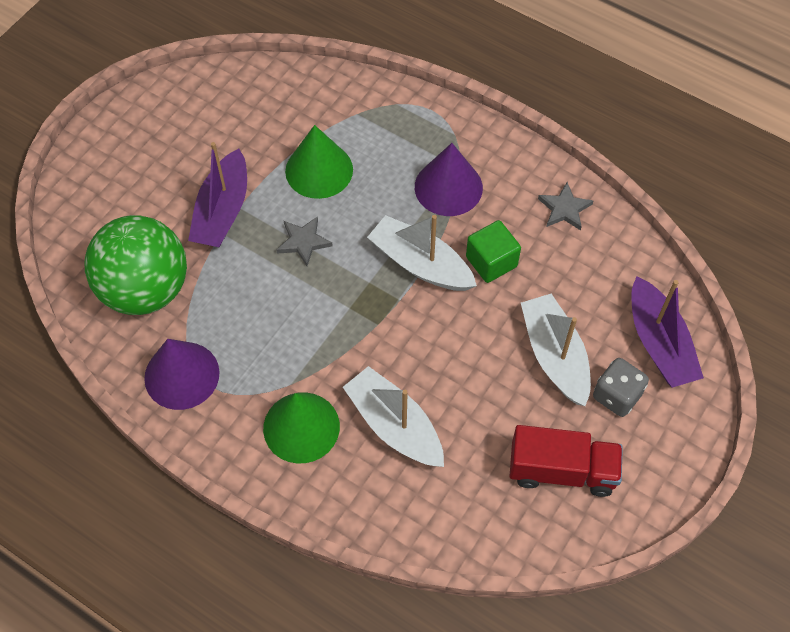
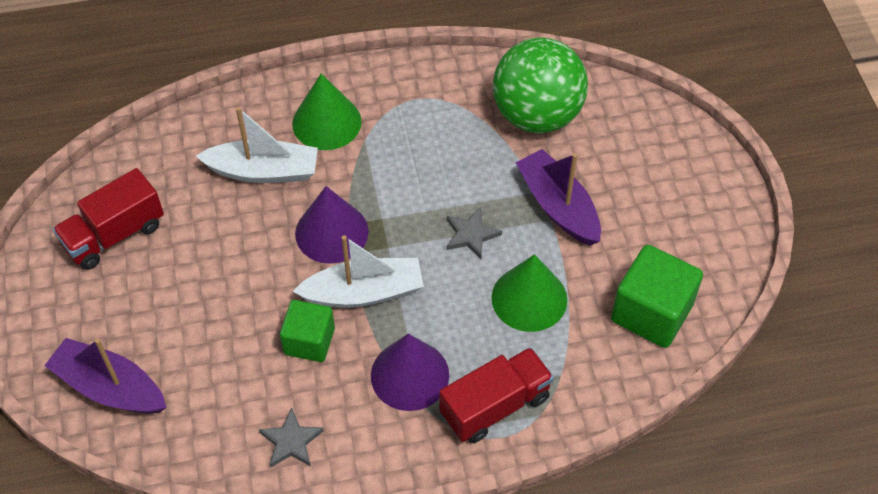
camera: 135 degrees right, 5 degrees down
(182, 375) = (442, 89): purple cone -> purple cone (331, 232)
(258, 101) = (651, 312): none -> green cube
(417, 128) = (495, 406): none -> red truck
(554, 355) = (189, 309): white boat -> none
(616, 395) = (114, 318): grey dice -> none

